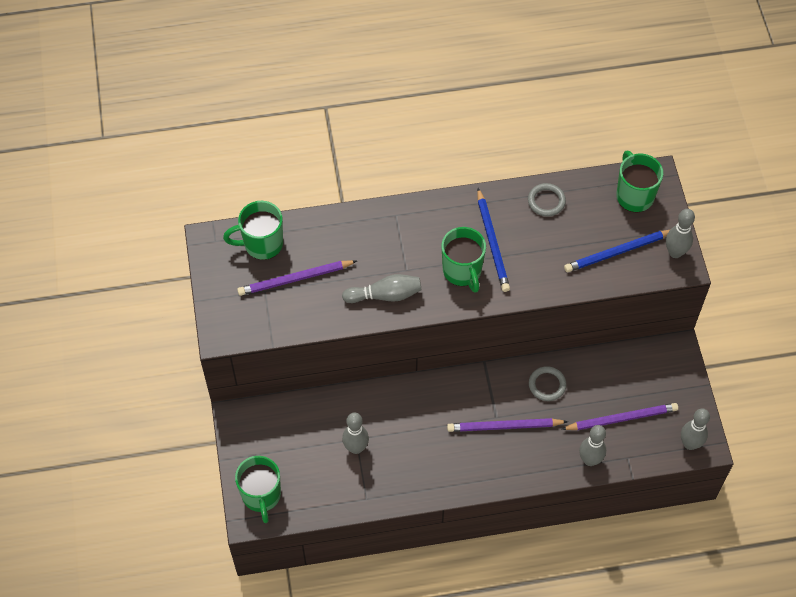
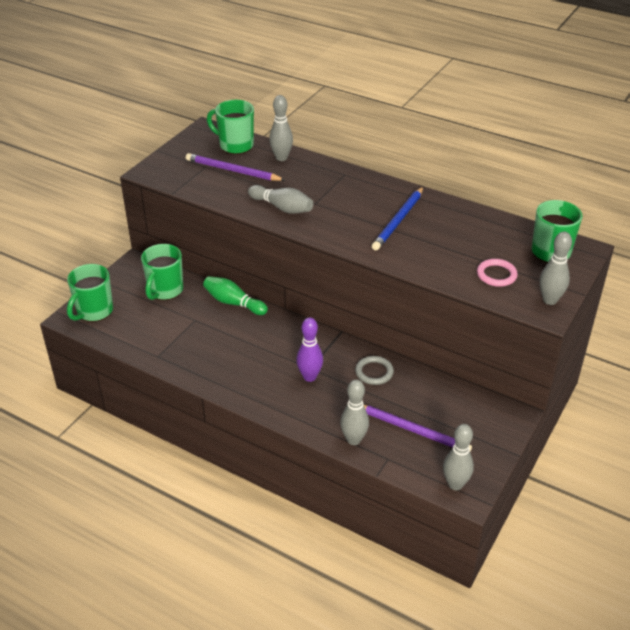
camera: 40 degrees right, 20 degrees down
(356, 448) = (188, 324): grey bowling pin -> grey bowling pin (281, 158)
(369, 397) = (233, 303): none -> green bowling pin
(462, 271) = (355, 224): green mug -> green mug (165, 290)
(504, 426) = (309, 377): purple pencil -> purple bowling pin
(546, 201) = (470, 220): grey ring -> none
(617, 252) = (496, 275): blue pencil -> pink ring

